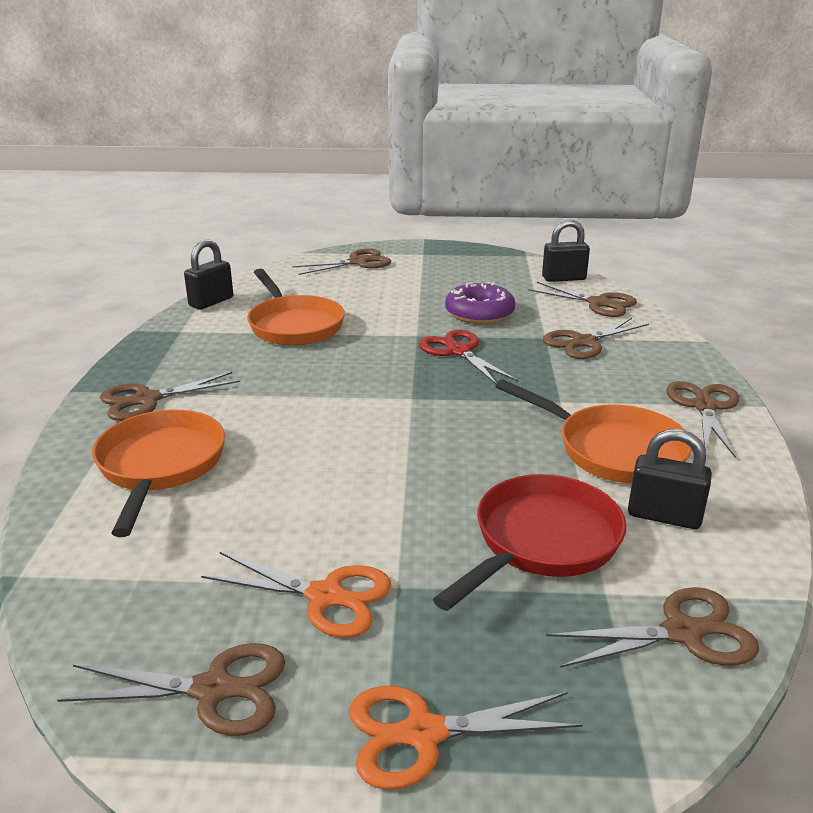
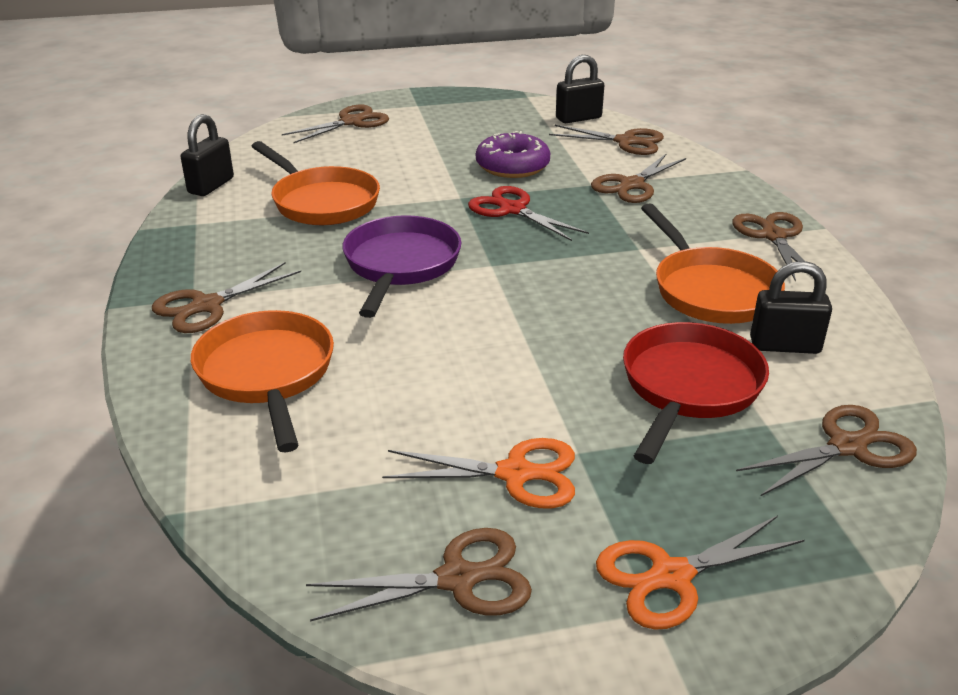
camera: 15 degrees left, 5 degrees up
(330, 387) = (400, 265): none -> purple pan
(613, 450) = (711, 290): orange pan -> orange pan turned 45 degrees clockwise

